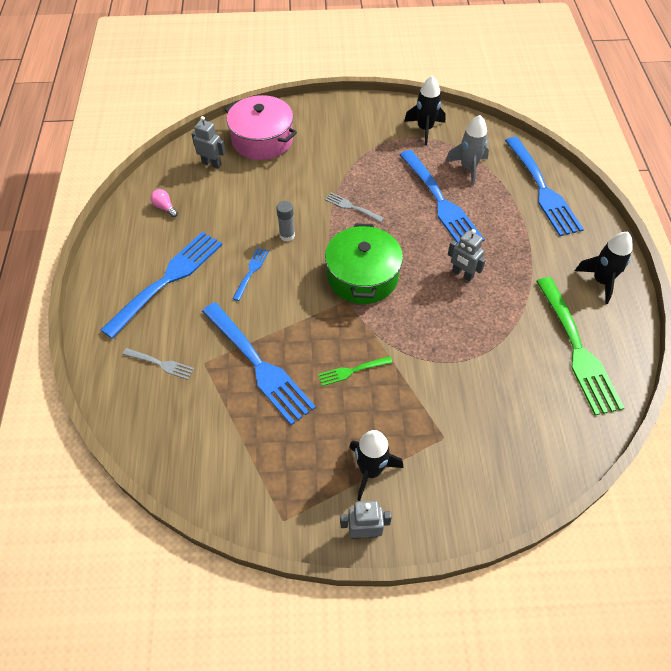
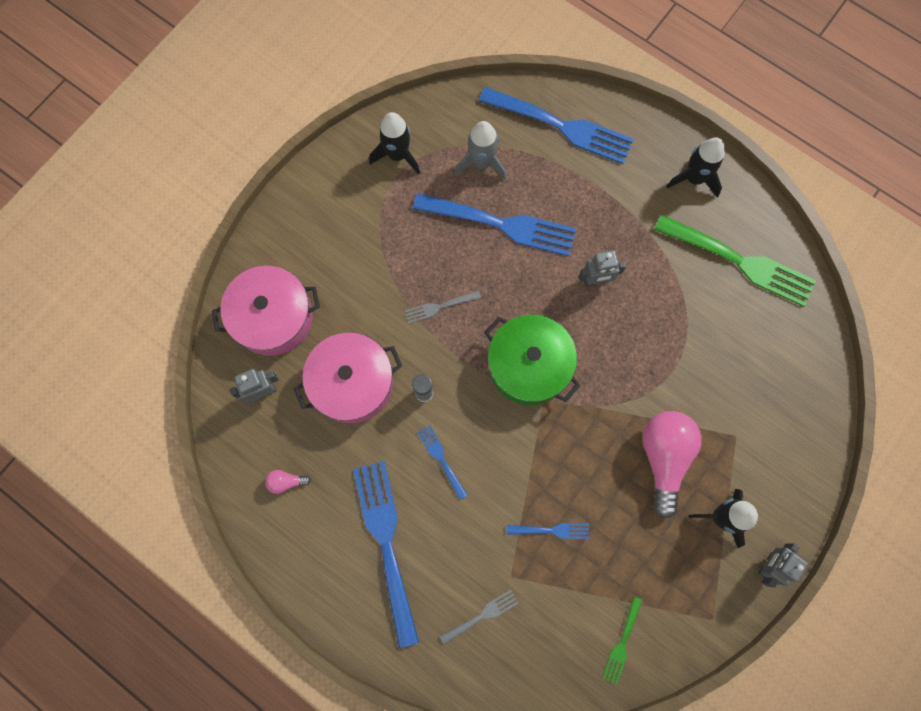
camera: 50 degrees left, 20 degrees up
(258, 198) = (352, 383): none -> pink pot
(258, 365) = (551, 530): blue fork -> blue fork, size x0.46
(352, 371) = (619, 456): green fork -> green fork (622, 643)
(378, 400) = (664, 458): none -> pink light bulb

